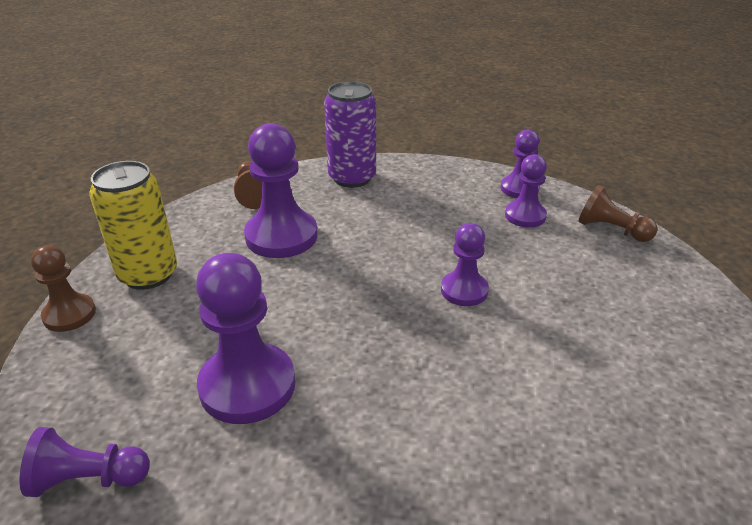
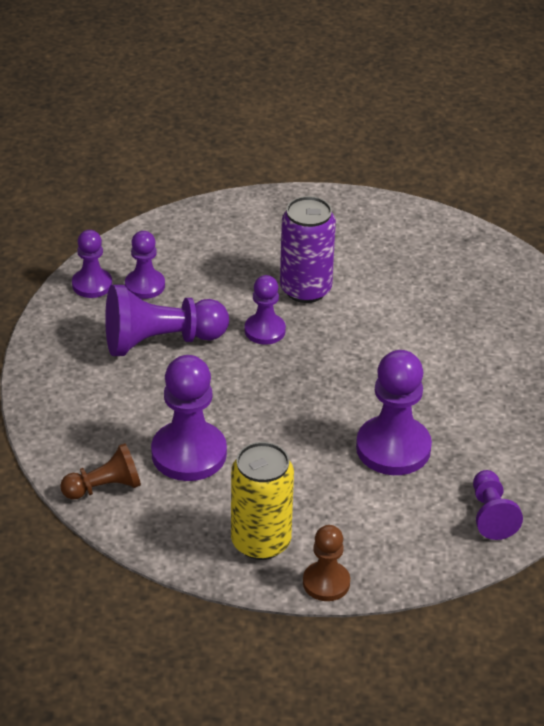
camera: 95 degrees left, 5 degrees up
(352, 178) = (66, 409): purple can -> purple can (305, 289)
(441, 223) = (160, 341): none -> purple pawn
(611, 230) = (167, 236): brown pawn -> none

